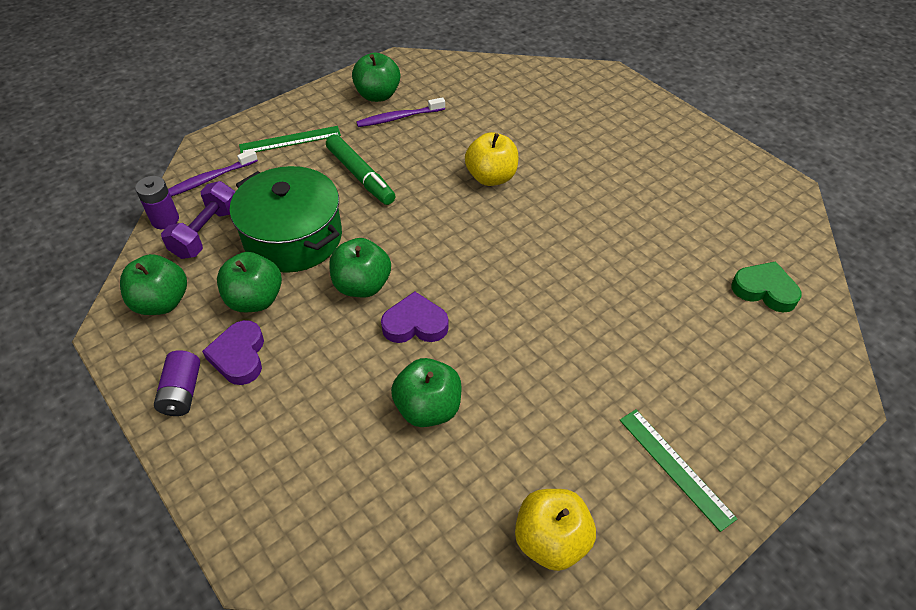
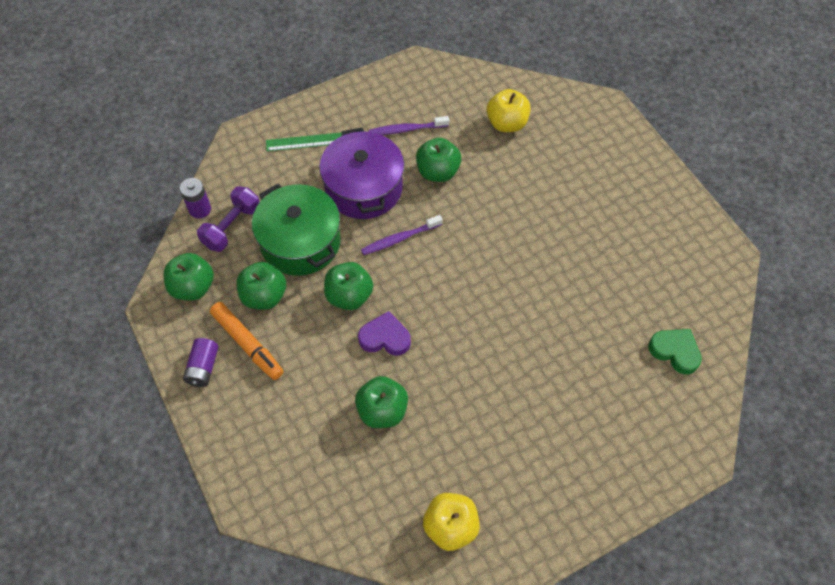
camera: 10 degrees right, 10 degrees up
(209, 179) = (238, 173): purple toothbrush -> purple toothbrush (399, 239)
(239, 356) = (247, 344): purple heart -> orange marker
(360, 176) = (364, 188): green marker -> purple pot
(378, 95) = (392, 101): green apple -> green apple (438, 172)
(491, 177) = (474, 205): yellow apple -> yellow apple (506, 123)
(675, 467) = (555, 489): green ruler -> none

